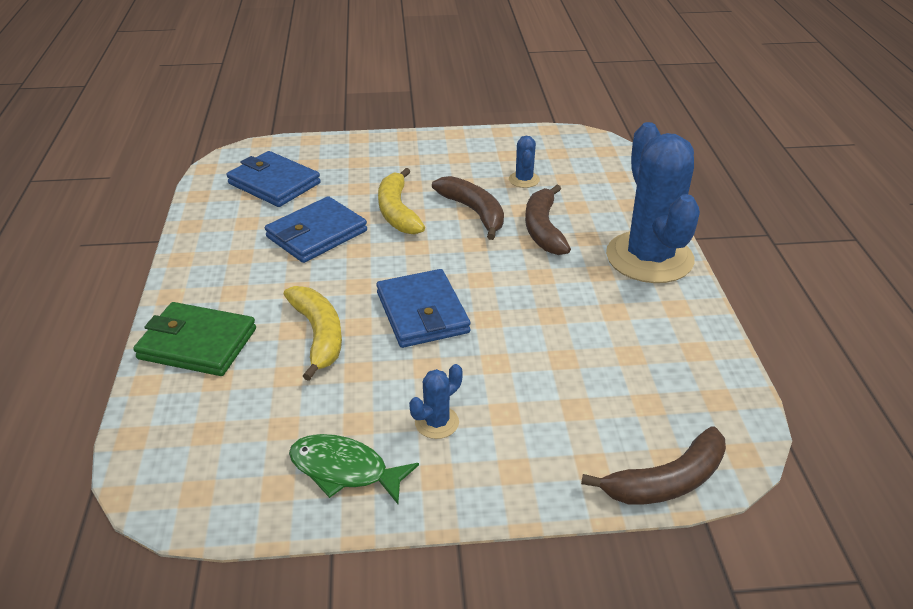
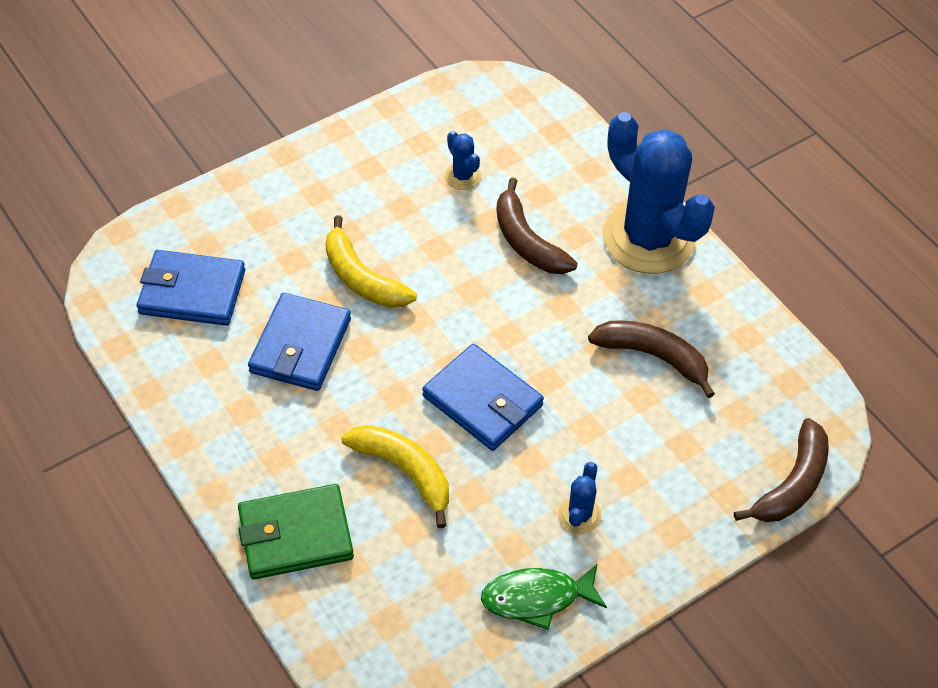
camera: 30 degrees left, 15 degrees up
(474, 212) = (442, 246): brown banana -> brown banana (653, 357)

